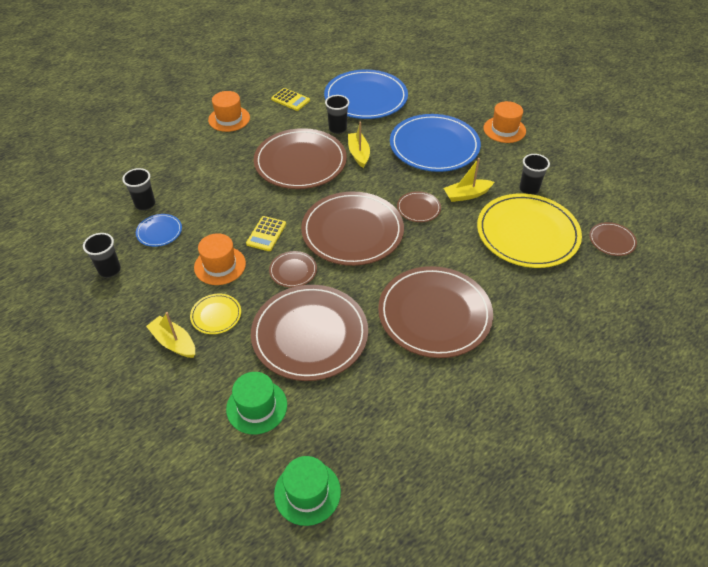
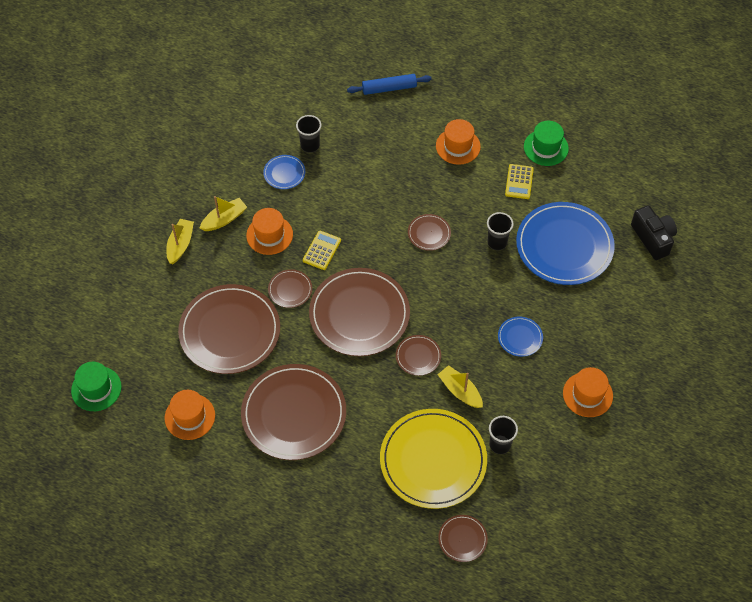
camera: 65 degrees right, 10 degrees up
(109, 270) = (227, 164): black cup -> none
(134, 136) = (389, 88): none -> blue rolling pin
(216, 315) = (218, 258): yellow plate -> none
(256, 407) = (149, 326): green hat -> green hat (546, 147)
(266, 234) = (322, 250): yellow calculator -> yellow calculator turned 120 degrees clockwise
(300, 162) = (429, 233): brown plate -> brown plate, size x0.45
(358, 154) = (469, 276): yellow boat -> yellow boat (224, 219)
(389, 58) = (653, 238): none -> black camera
(394, 405) = (190, 416): none -> orange hat
(434, 146) = (520, 337): blue plate -> blue plate, size x0.45

